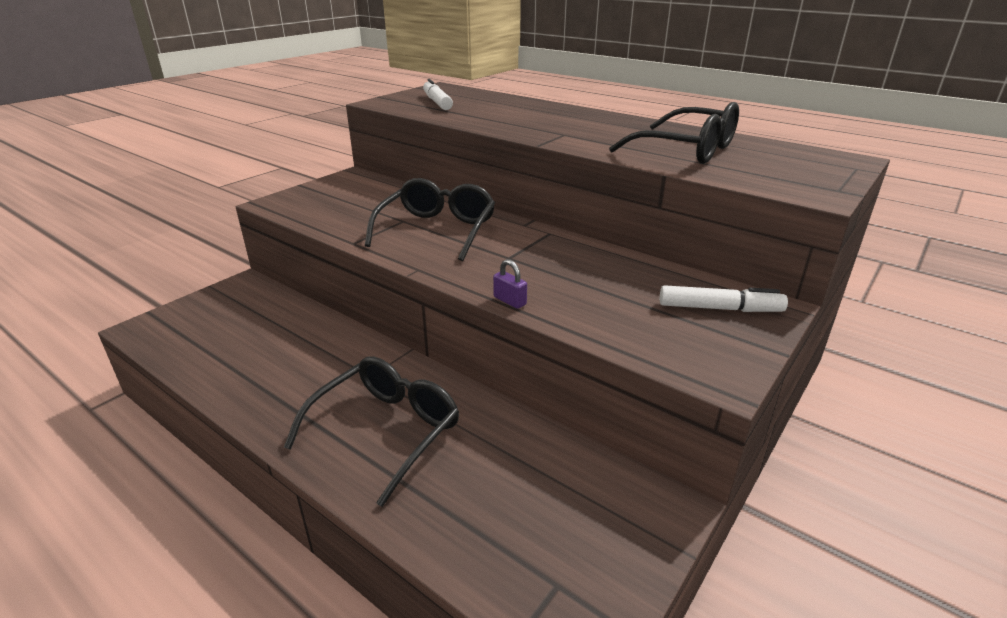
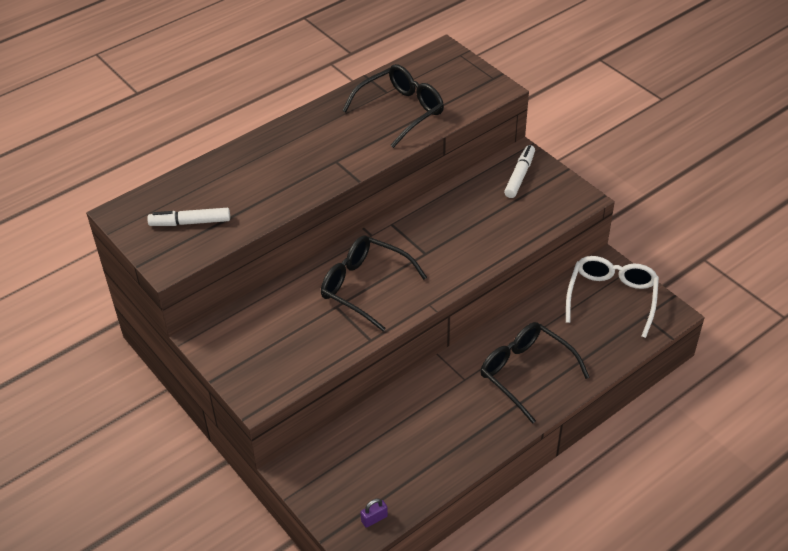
camera: 75 degrees left, 15 degrees up
(510, 301) = (487, 263): purple padlock -> purple padlock (374, 519)
(585, 523) = (611, 297): none -> white glasses

